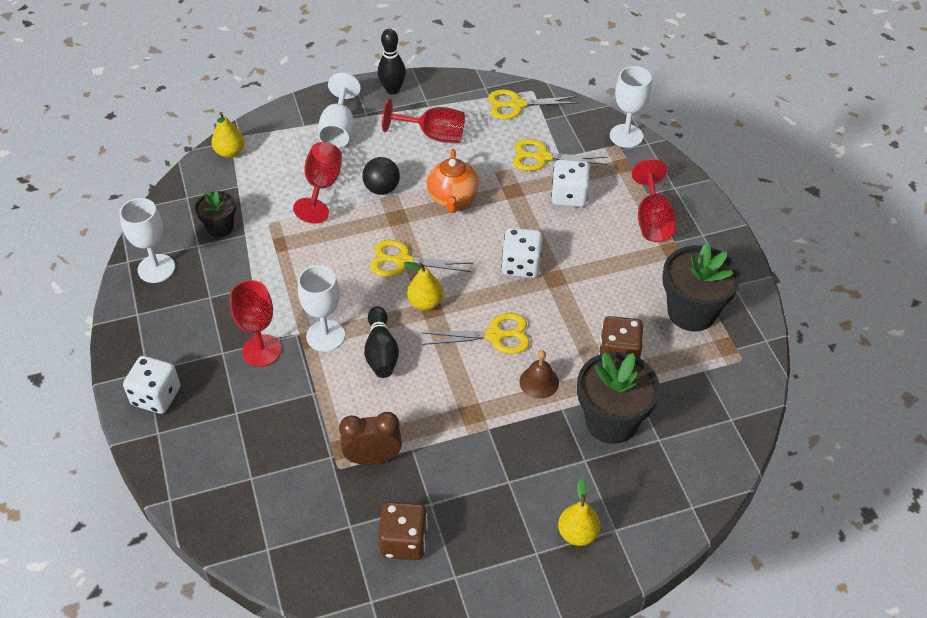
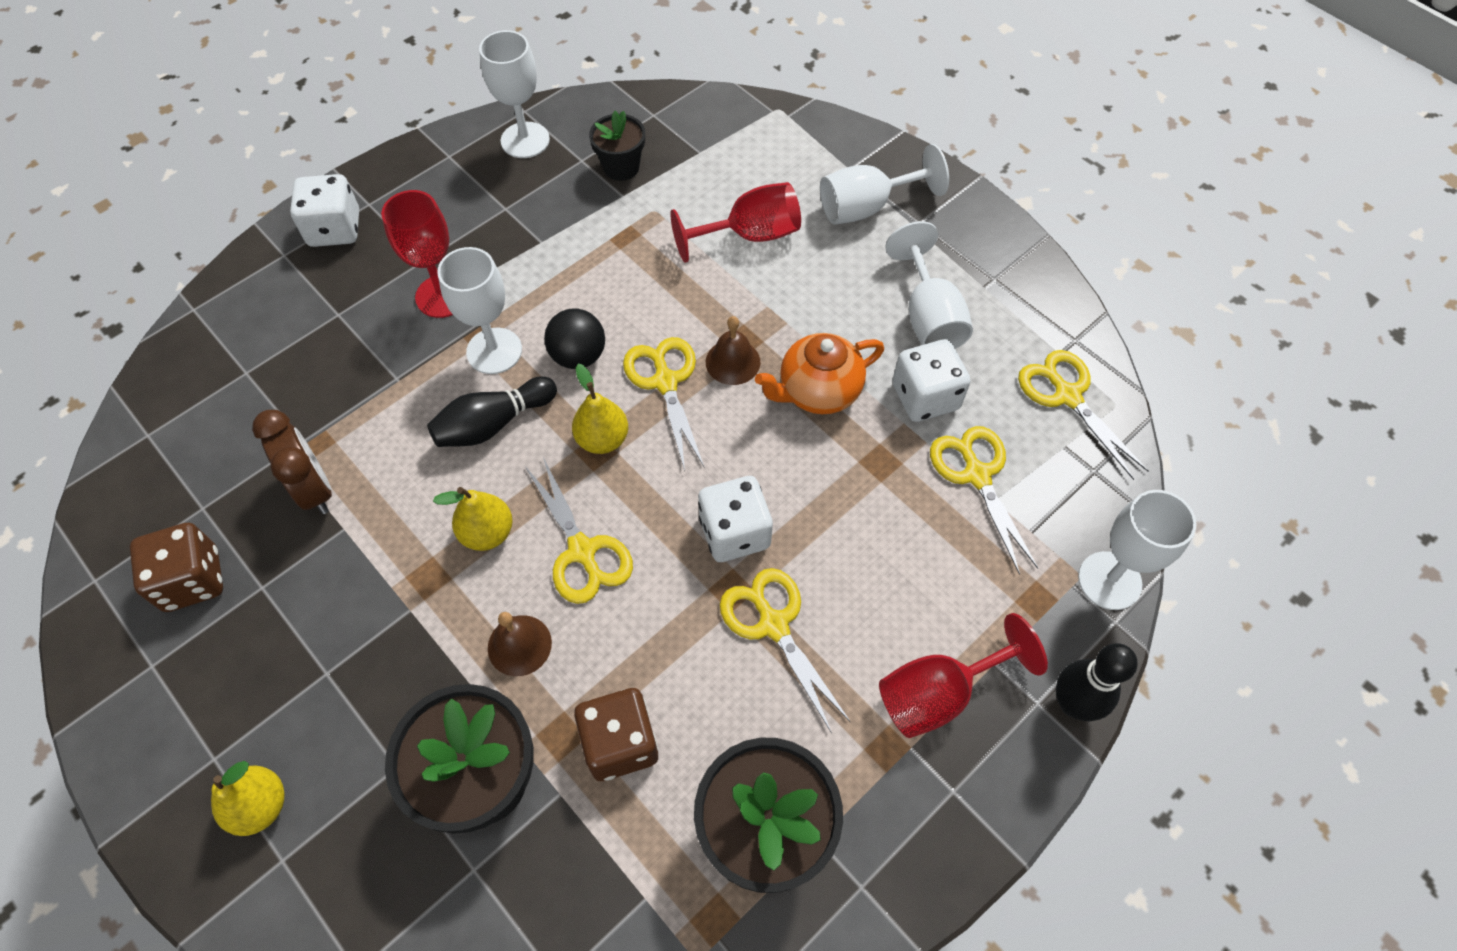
camera: 65 degrees right, 10 degrees up
(230, 152) = (752, 119): yellow pear -> yellow pear (487, 533)
(382, 189) = (785, 301): black ball -> black ball (578, 356)
(392, 90) = (986, 232): black bowling pin -> black bowling pin (1073, 703)
(409, 227) = (733, 362): none -> brown bell
(433, 135) = (928, 316): red goblet -> white goblet
(569, 196) = (917, 545): white dice -> white dice (925, 397)
(584, 268) = (773, 624): none -> yellow scissors

